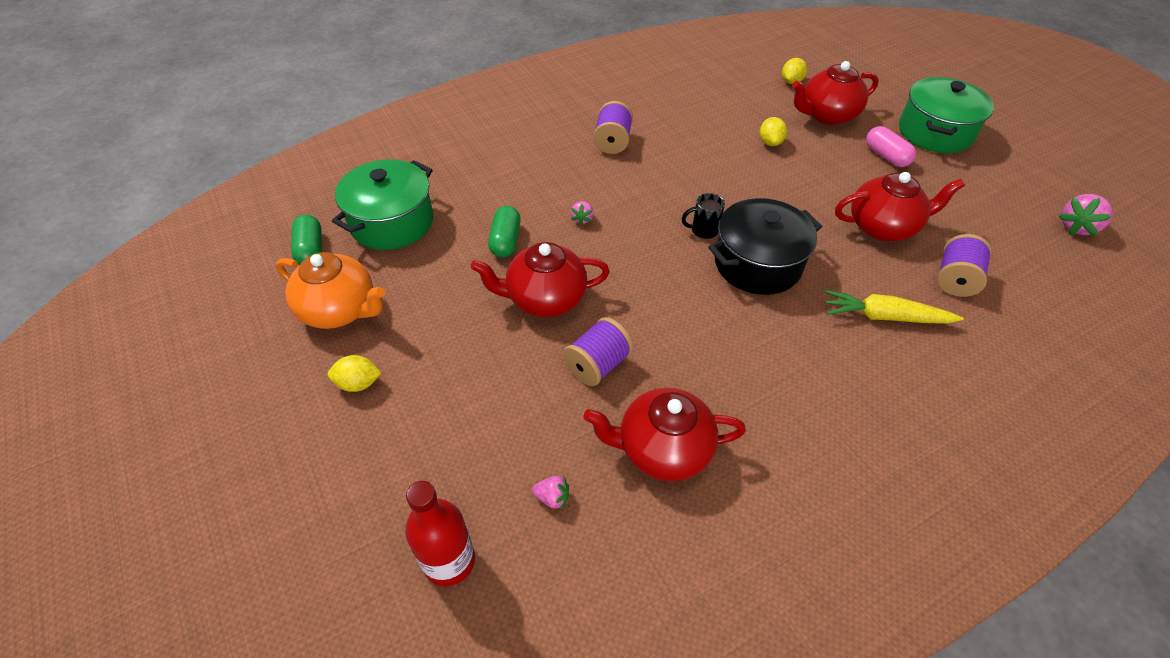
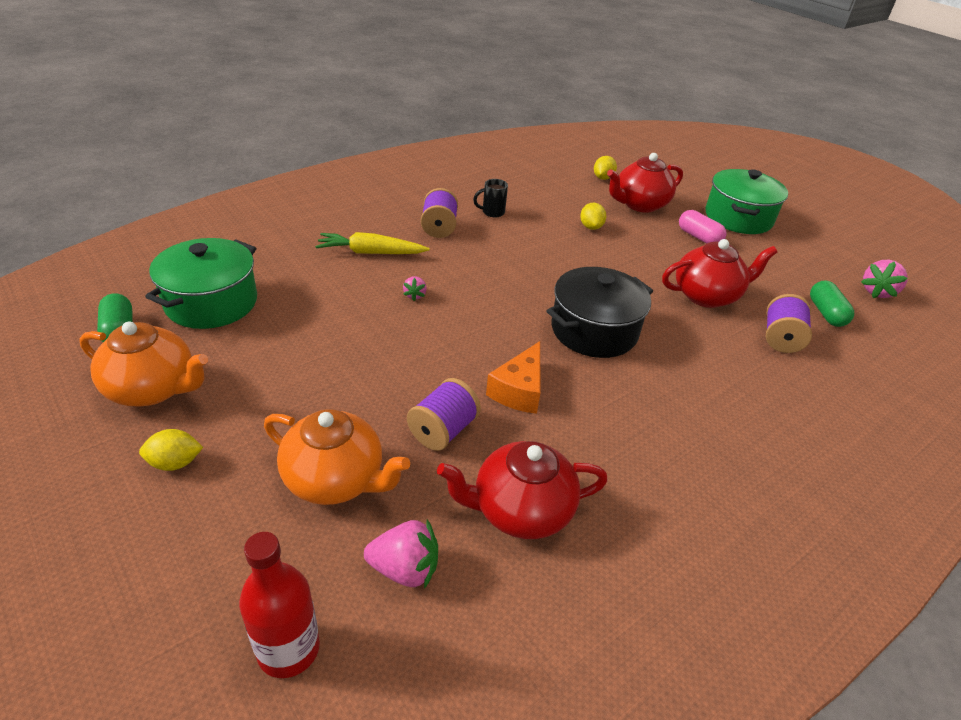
camera: 10 degrees left, 10 degrees down
(496, 408) = (336, 479): none -> orange teapot
(505, 241) = (336, 317): green capsule -> green capsule (826, 313)
(544, 299) = (381, 370): red teapot -> none
(552, 497) = (405, 569): pink strawberry -> pink strawberry, size x1.77
(674, 326) = (519, 390): none -> orange cheese
(703, 230) = (537, 303): black mug -> black mug (492, 212)
(885, 317) = (723, 373): yellow carrot -> yellow carrot (371, 253)

